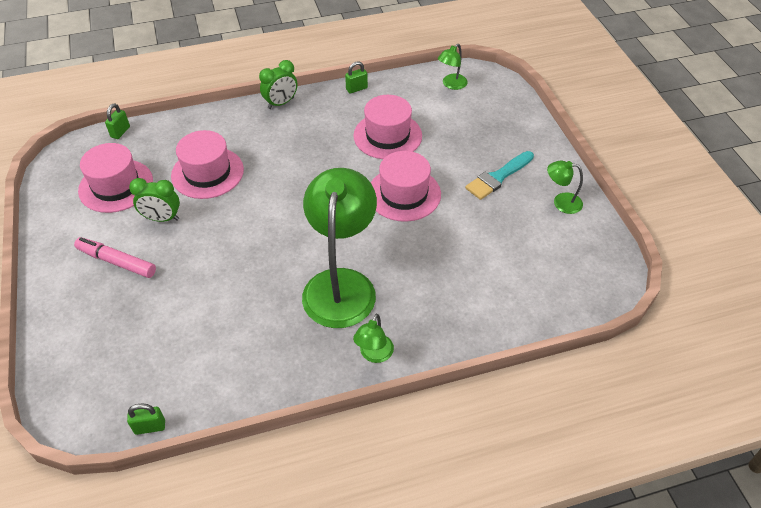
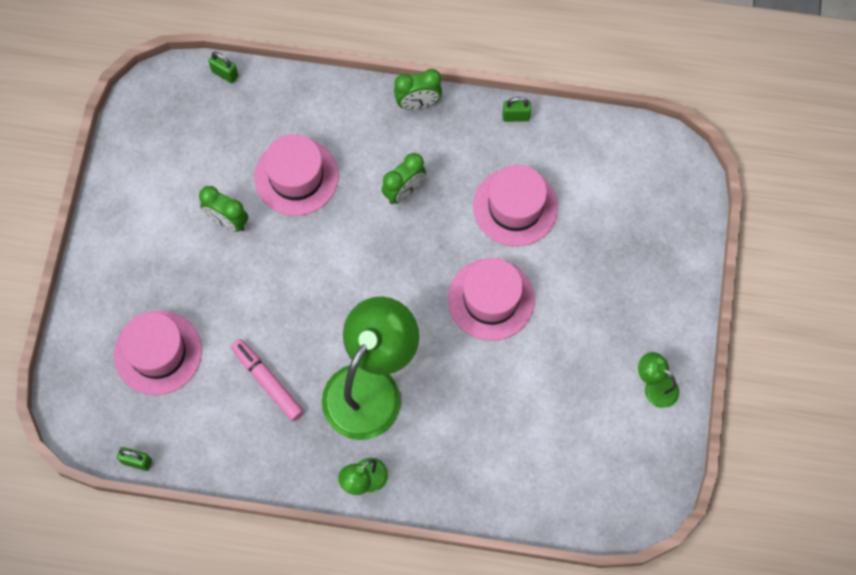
camera: 25 degrees right, 20 degrees up
(116, 186) = (196, 154): pink hat -> pink hat (158, 352)
(117, 262) = (166, 259): pink marker -> pink marker (268, 382)
(120, 132) = (225, 74): green padlock -> green padlock turned 75 degrees clockwise
(298, 154) = (404, 191): none -> green clock
(451, 85) = (631, 157): green lamp -> none
(498, 177) = (606, 322): turquoise brush -> none

